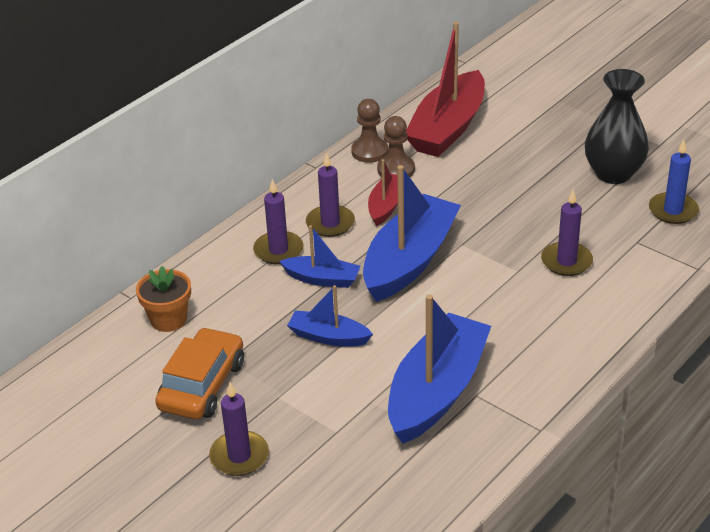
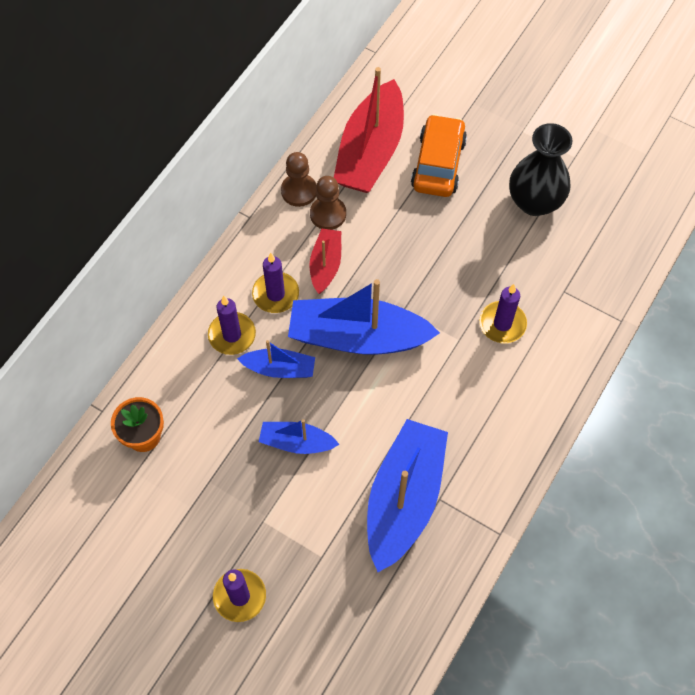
camera: 10 degrees left, 25 degrees up
(202, 385) = (191, 515): orange car -> orange car (438, 164)
(410, 261) = (358, 337): blue boat -> blue boat turned 105 degrees counterclockwise
(673, 210) = (593, 247): blue candle -> none

